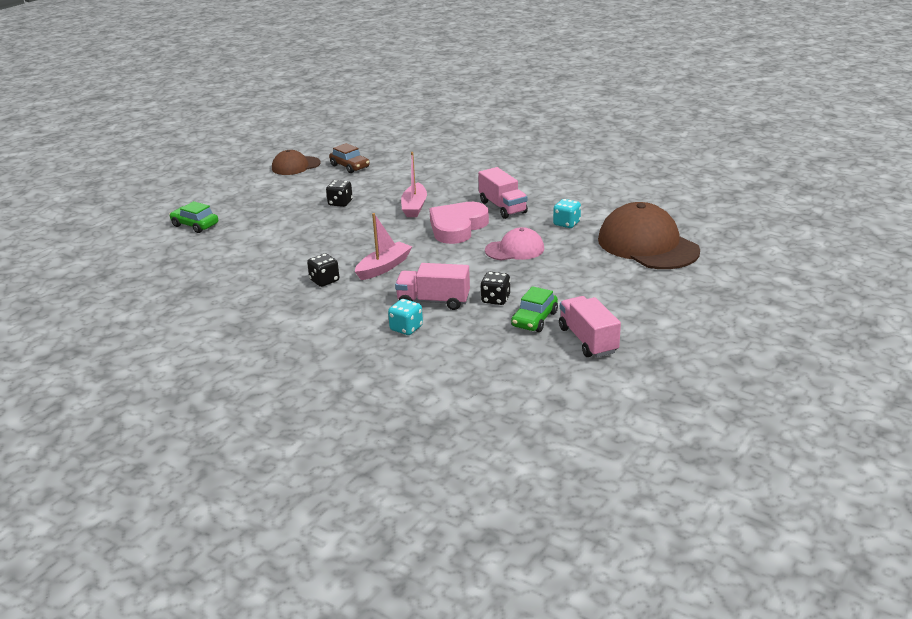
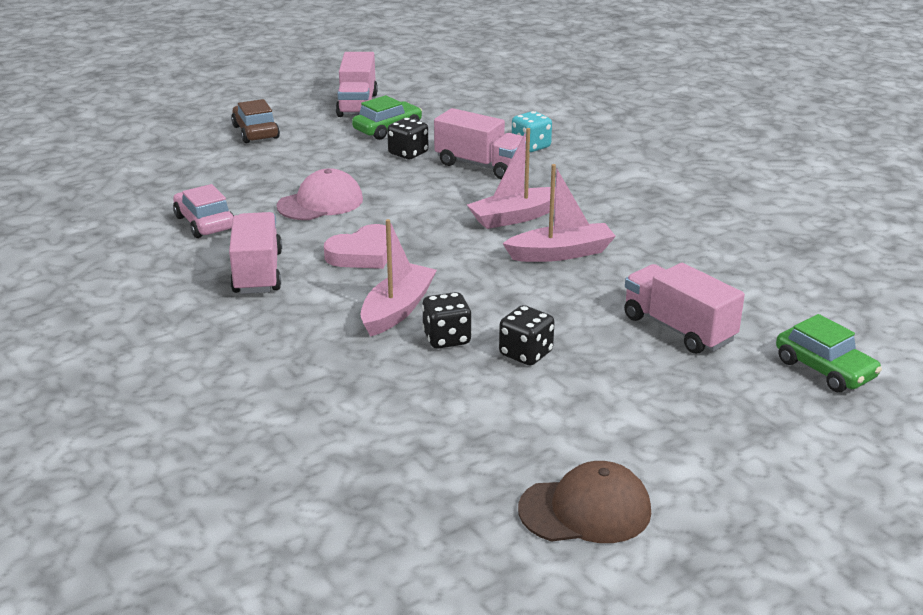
camera: 160 degrees left, 0 degrees up
(268, 227) = (678, 329): none -> pink truck
(324, 281) = (606, 216): black dice -> black dice (447, 338)
(344, 251) = (561, 253): none -> pink boat
(350, 166) = (454, 466): brown car -> brown car (255, 132)
(457, 227) = (363, 254): pink heart -> pink heart, size x0.65
(515, 249) = (320, 203): pink cap -> pink cap turned 135 degrees clockwise
(566, 224) = (205, 223): turquoise dice -> pink car
(647, 245) = (153, 173): brown cap -> none

